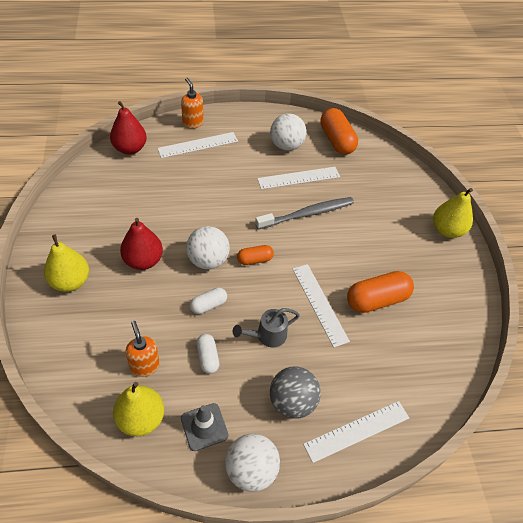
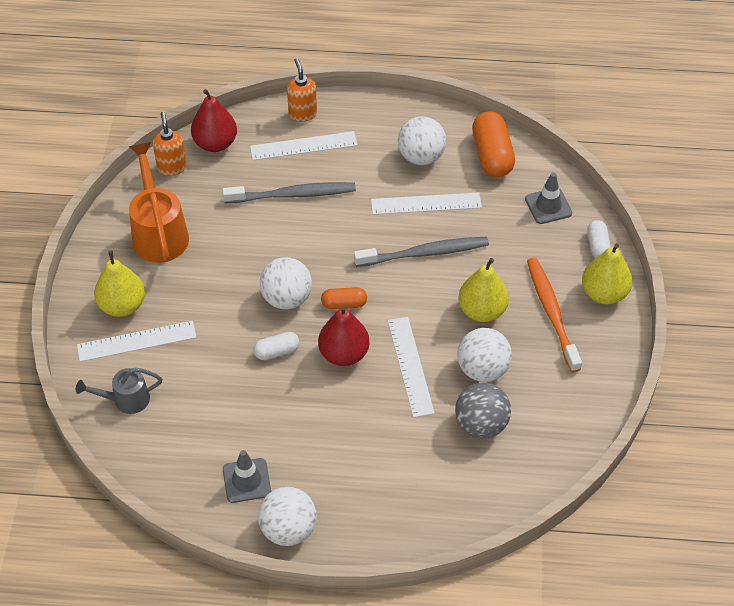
camera: 15 degrees right, 0 degrees up
(94, 218) = (158, 232): none -> orange watering can
(141, 419) = (180, 463): yellow pear -> yellow pear (482, 311)
(143, 261) = (209, 290): red pear -> red pear (344, 354)
(145, 366) = (193, 409): orange soap dispenser -> orange soap dispenser (172, 167)
(197, 180) = (293, 195): none -> grey toothbrush
(208, 357) = (264, 409): white capsule -> white capsule (597, 246)
(267, 336) = (338, 394): grey watering can -> grey watering can (125, 400)
(292, 402) = (349, 469): grey ball -> grey ball (481, 425)
(357, 431) = (415, 509): white ruler -> white ruler (136, 341)
(377, 300) = (482, 369): orange capsule -> white ball
(387, 171) = (548, 206): none -> grey traffic cone
(414, 248) = (551, 312): none -> orange toothbrush

